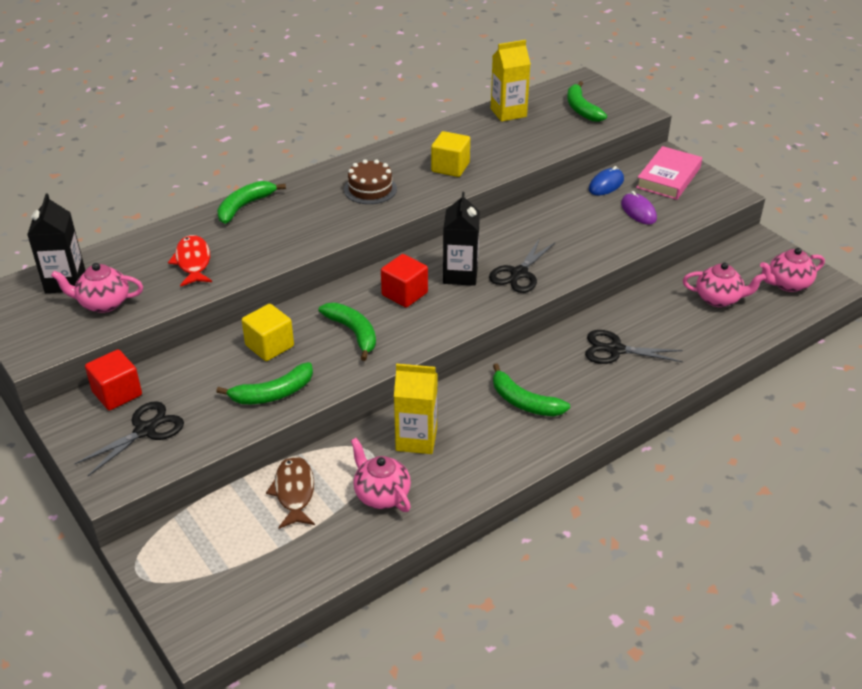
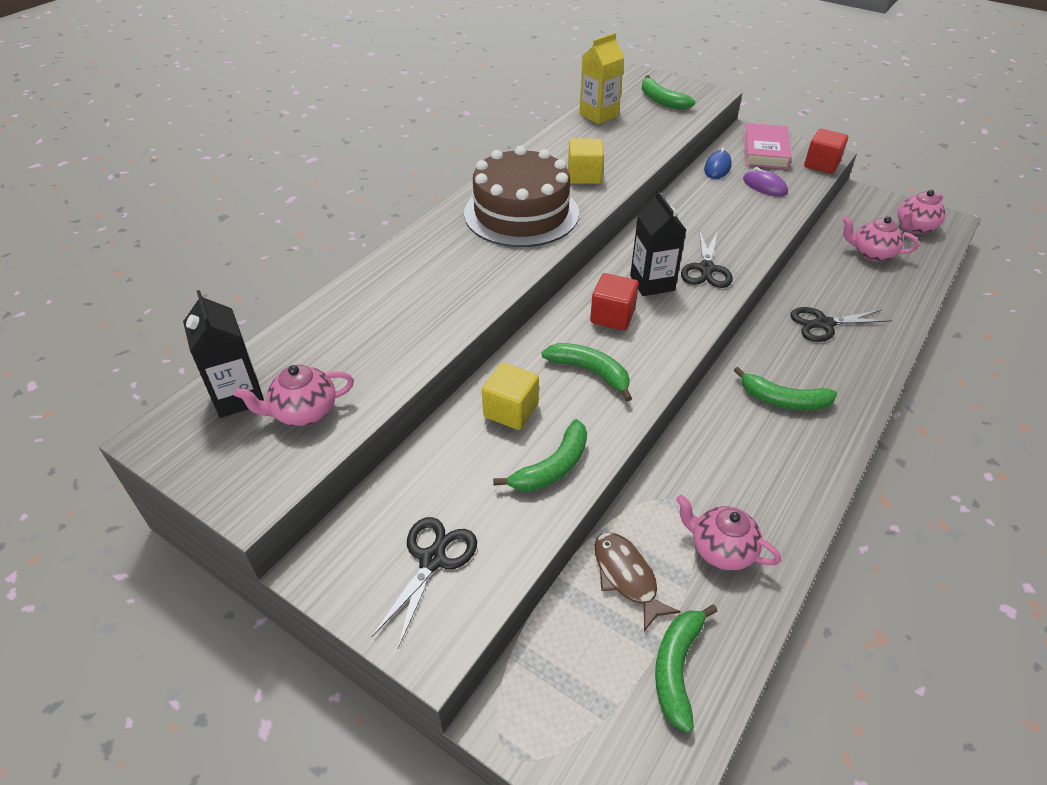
camera: 20 degrees left, 5 degrees up
(117, 393) = (368, 520): red cube -> red cube (821, 164)
(193, 262) = (382, 335): red fish -> none
(244, 206) = (399, 259): green banana -> green banana (676, 668)
(370, 189) = (521, 213): brown cake -> brown cake, size x1.99
(416, 439) = (711, 472): yellow carton -> none
(719, 299) = (871, 254): pink teapot -> pink teapot turned 150 degrees counterclockwise

